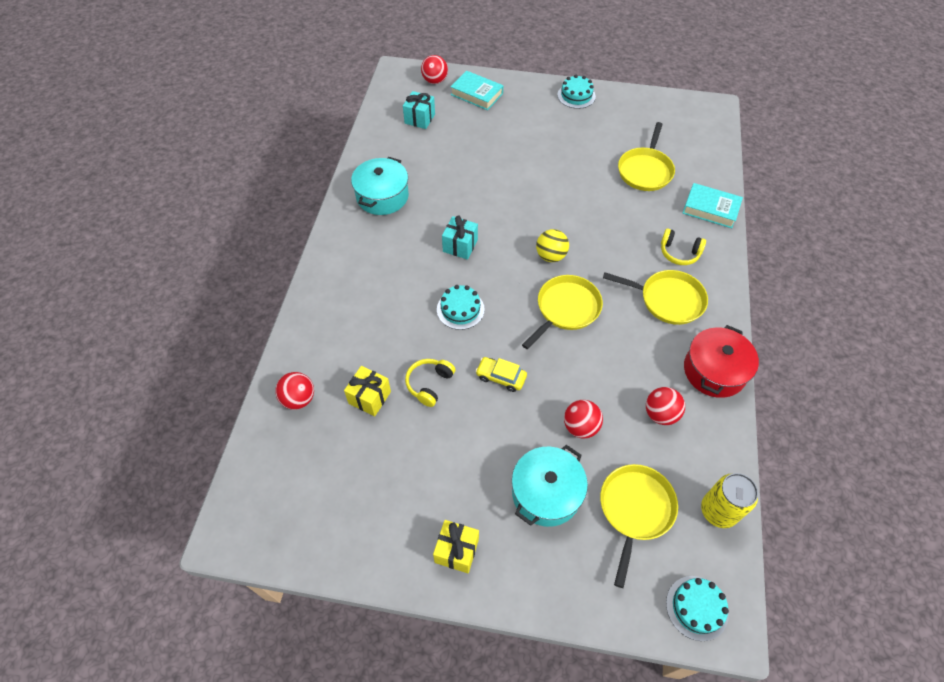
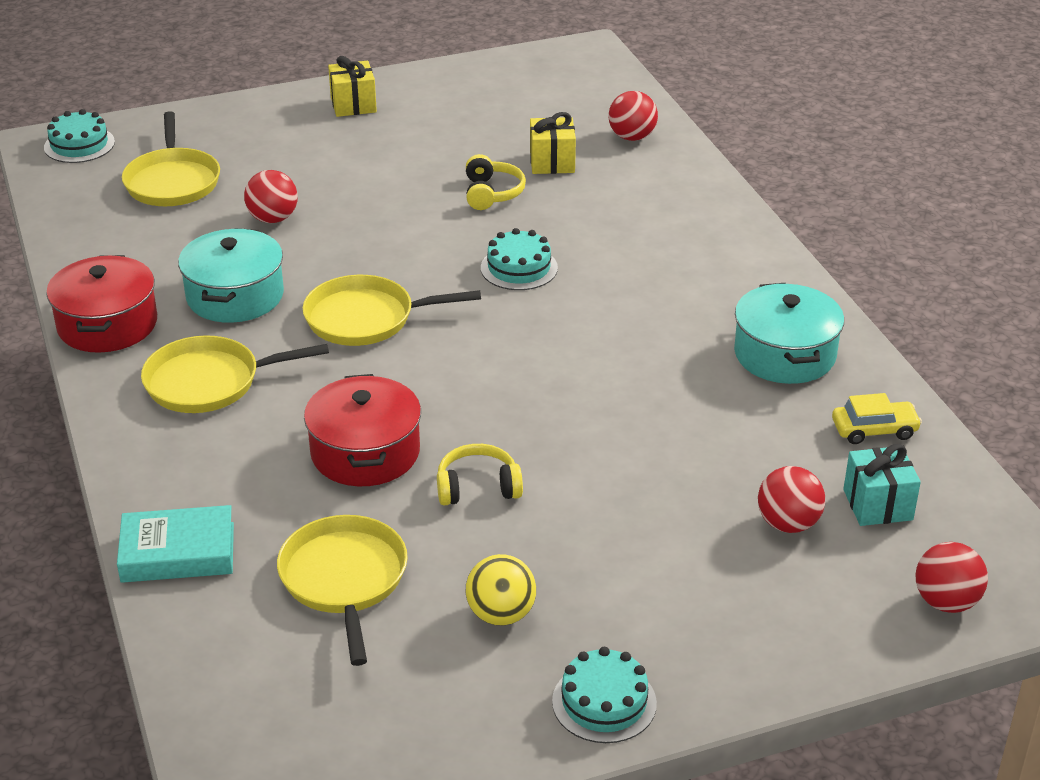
camera: 150 degrees right, 20 degrees down
(460, 246) = (590, 335): turquoise gift -> none
(477, 94) = (825, 608): turquoise book -> none
(501, 377) = (406, 226): yellow car -> yellow car (874, 430)
(546, 493) = (283, 162): turquoise pot -> turquoise pot (235, 296)
(551, 256) = (435, 373): yellow ball -> yellow ball (501, 614)
(566, 309) = (365, 318): yellow pan -> yellow pan turned 75 degrees clockwise
(608, 225) = (365, 452): none -> red pot
(660, 414) = (172, 260): red ball -> red ball (788, 524)
(679, 253) = (214, 454): yellow headphones -> yellow headphones (478, 487)
(718, 511) = (70, 209): yellow can -> none

